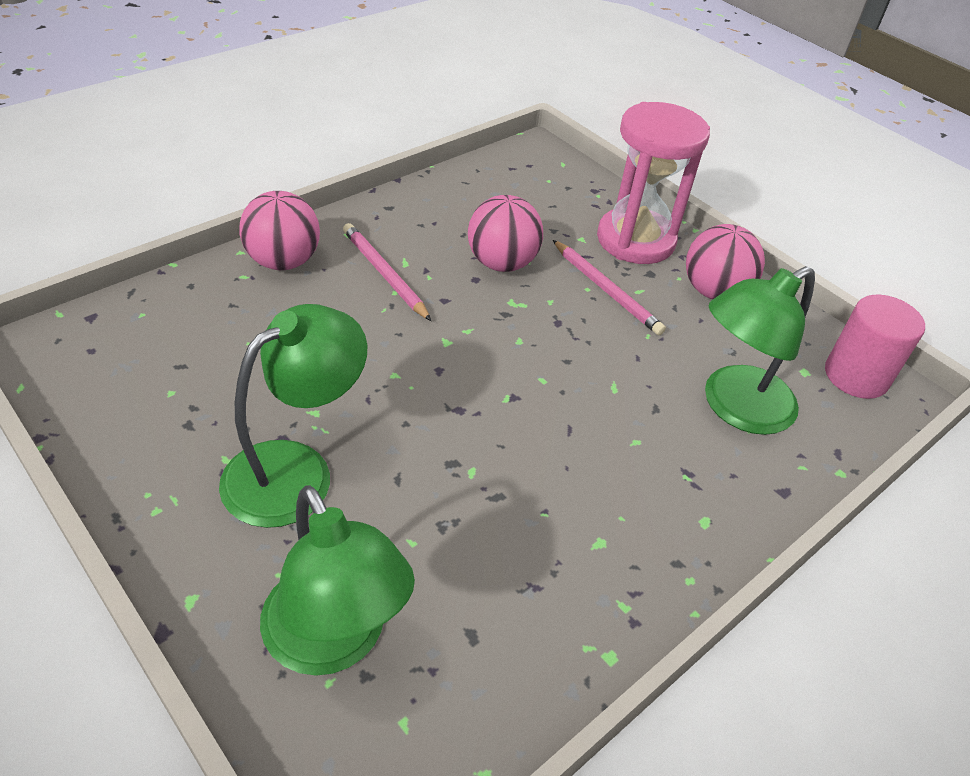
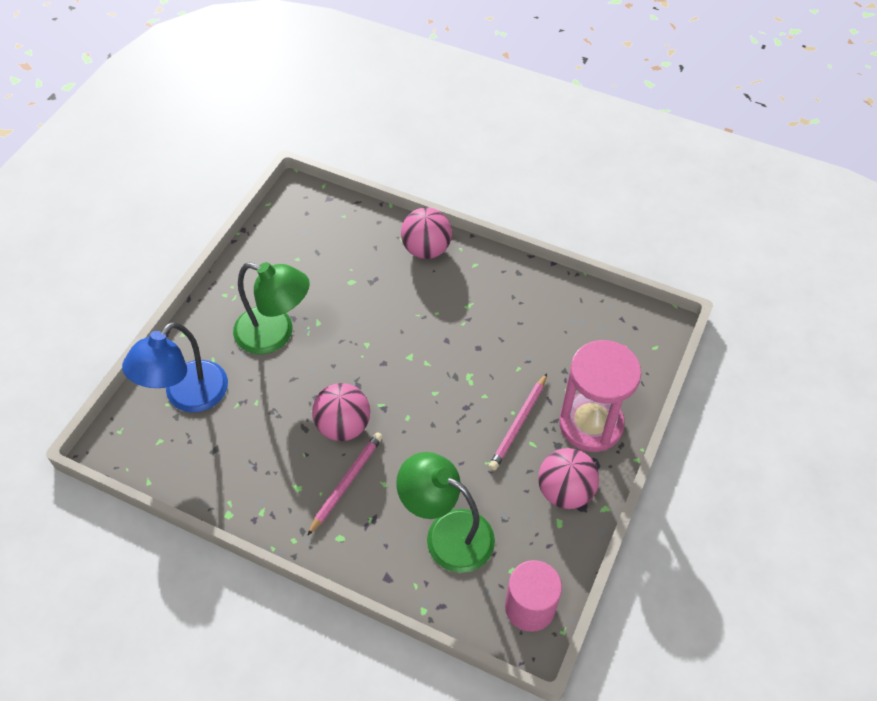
camera: 70 degrees right, 10 degrees up
(334, 641) = (187, 396): green lamp -> blue lamp
(384, 274) = (449, 301): pink pencil -> pink pencil (346, 483)
(501, 263) = (504, 355): pink ball -> pink ball (343, 426)

